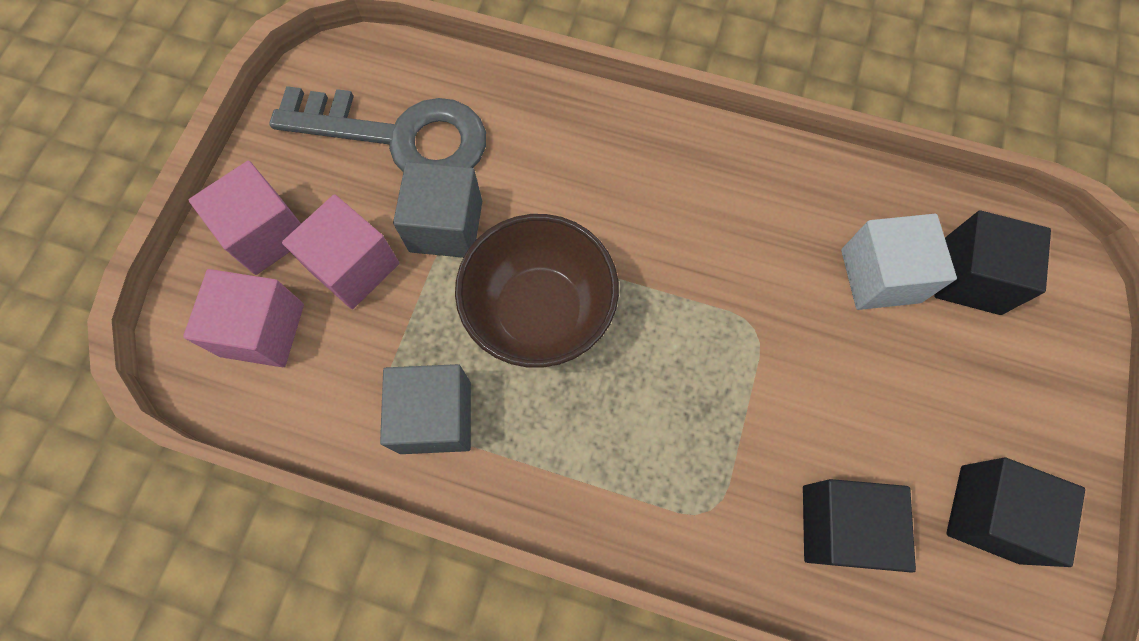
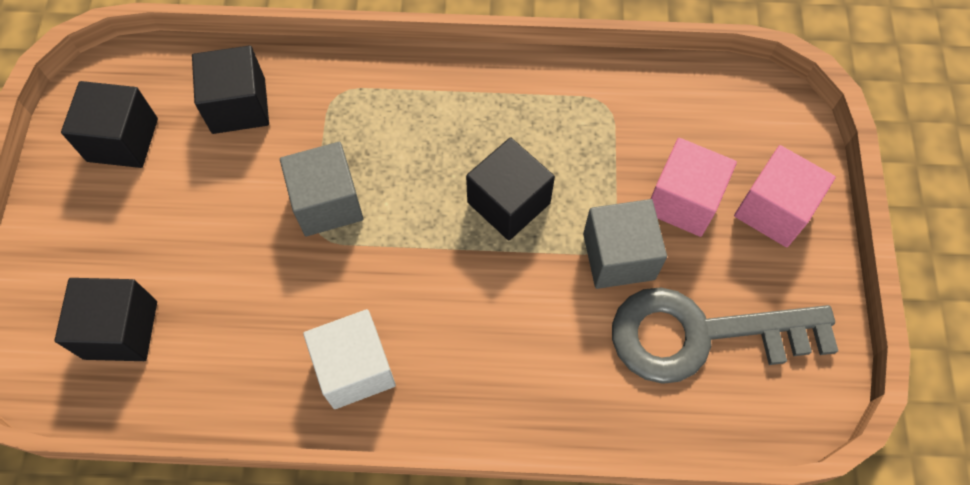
camera: 165 degrees right, 5 degrees down
(262, 330) = (731, 133): pink cube -> none
(435, 417) = (564, 105): grey cube -> grey cube (327, 203)
(540, 311) = (508, 203): brown bowl -> black cube
(880, 276) = (207, 309): white cube -> white cube (355, 368)

